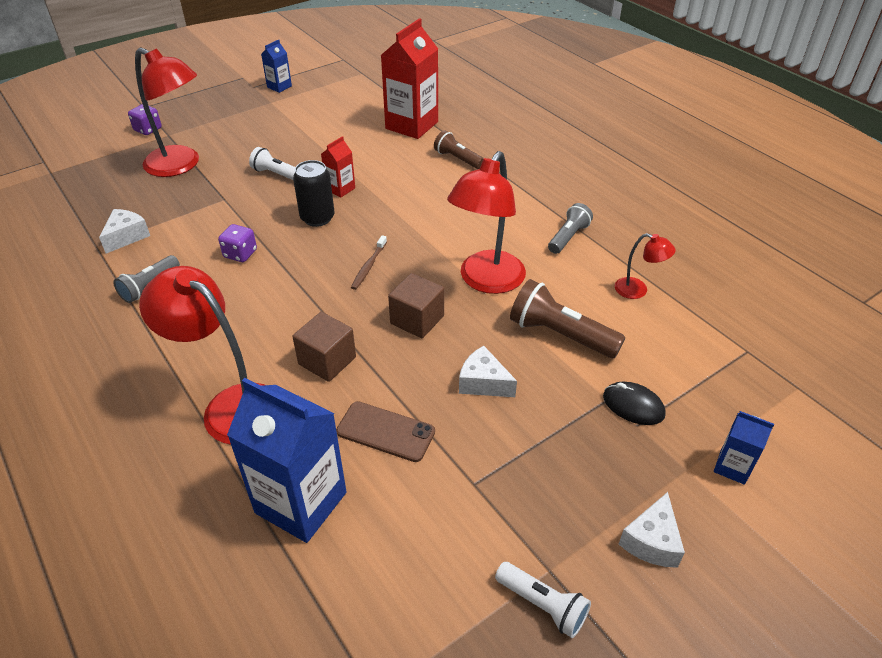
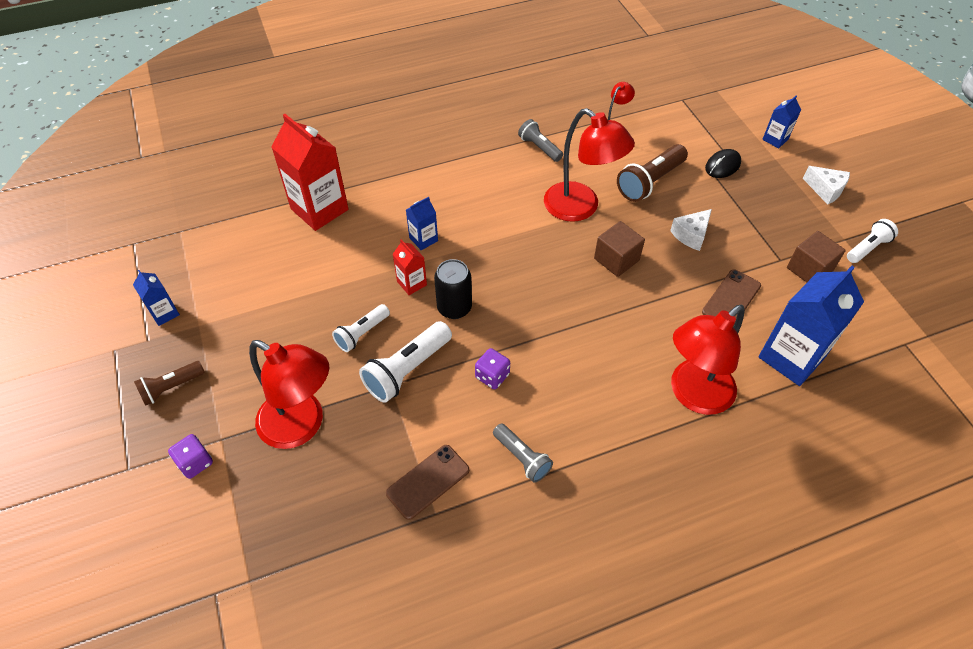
camera: 75 degrees left, 10 degrees up
(126, 236) = (428, 481): white cheese -> brown phone
(181, 165) = (302, 426): red lamp -> red lamp turned 75 degrees clockwise
(241, 205) = (407, 370): none -> white flashlight
(327, 361) = (652, 324): brown cube -> brown cube (809, 269)
(368, 266) = (540, 280): brown toothbrush -> none
(397, 185) = (423, 239): none -> blue carton
(457, 159) = (397, 188): brown flashlight -> brown flashlight (171, 387)

